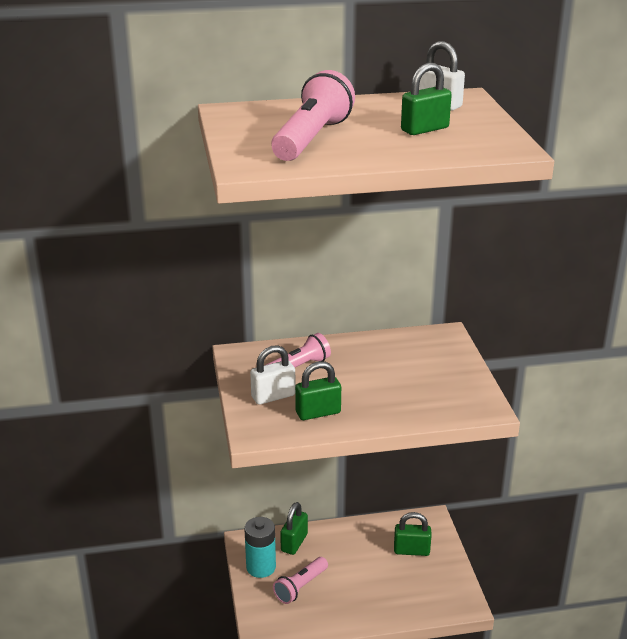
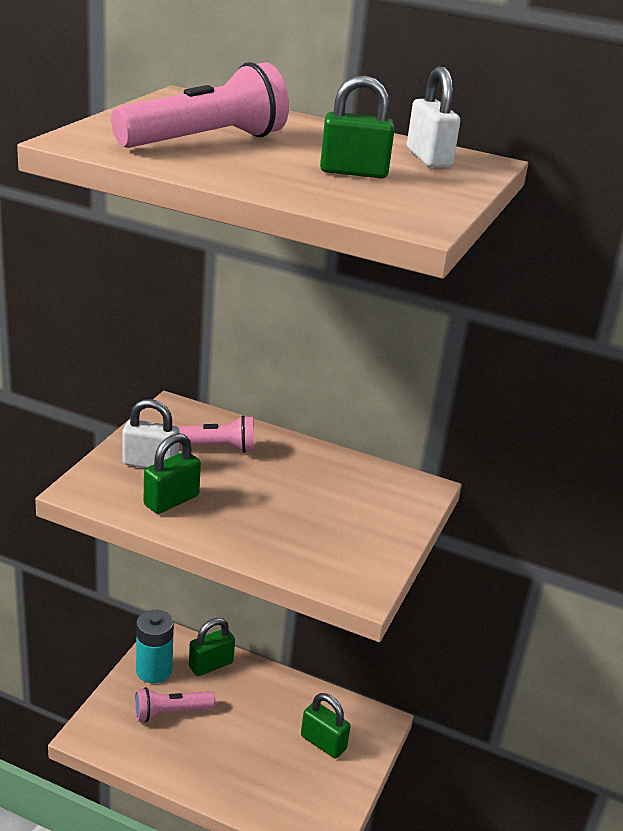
camera: 30 degrees right, 0 degrees up
(318, 412) = (171, 500): green padlock -> green padlock turned 60 degrees counterclockwise

